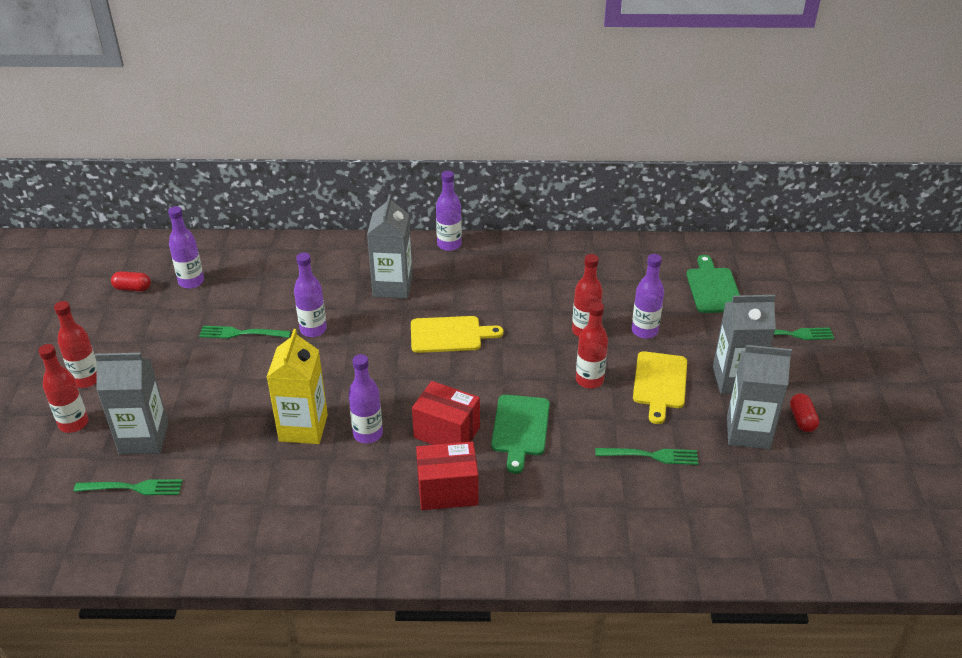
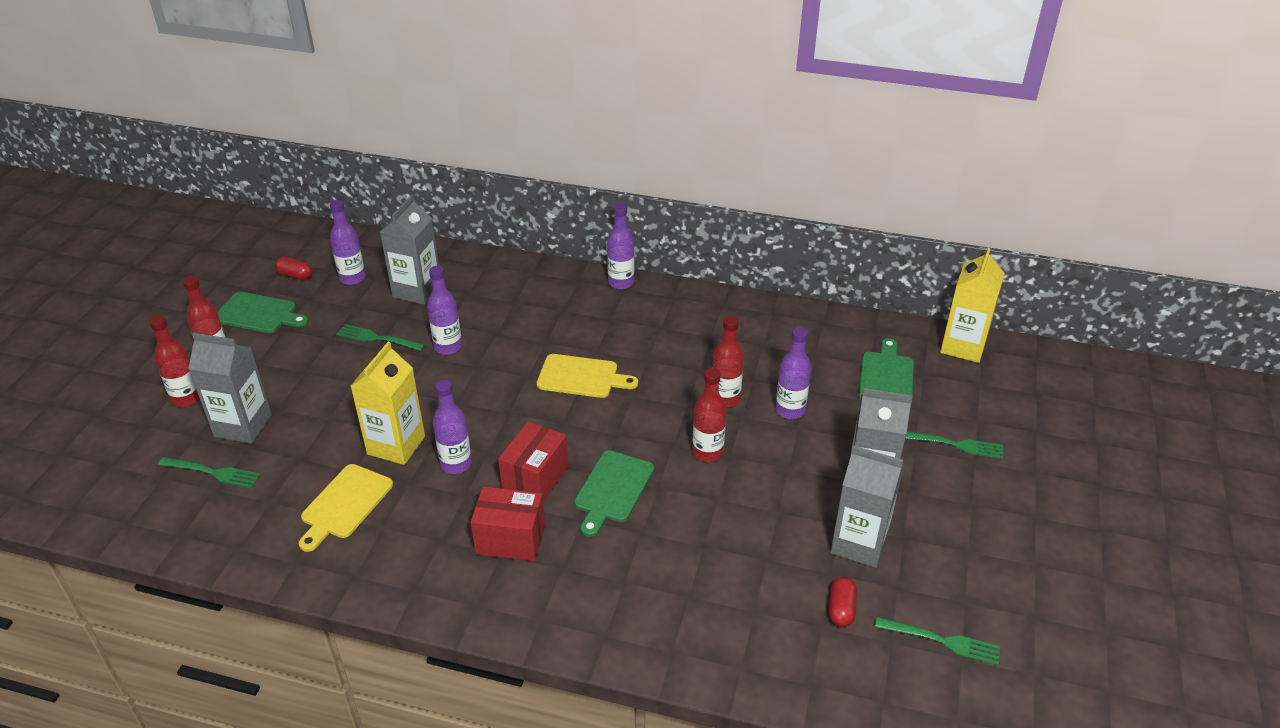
camera: 15 degrees right, 0 degrees up
(111, 330) = (259, 314): none -> green cutting board
(392, 286) = (545, 316): grey carton -> grey carton (417, 290)
(447, 432) = (535, 478): red box -> red box turned 75 degrees clockwise
(650, 456) = (739, 547): green fork -> green fork (942, 641)
(659, 383) = (782, 470): yellow cutting board -> yellow cutting board (344, 504)
(765, 251) = (963, 346): none -> yellow carton
(802, 420) = (927, 542): red capsule -> red capsule (841, 609)

